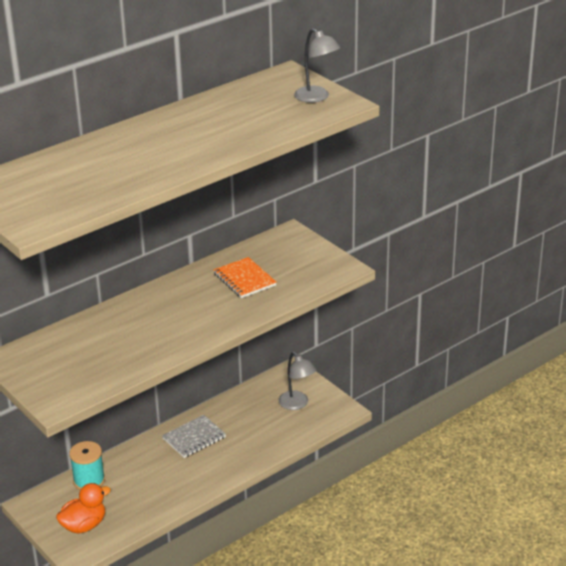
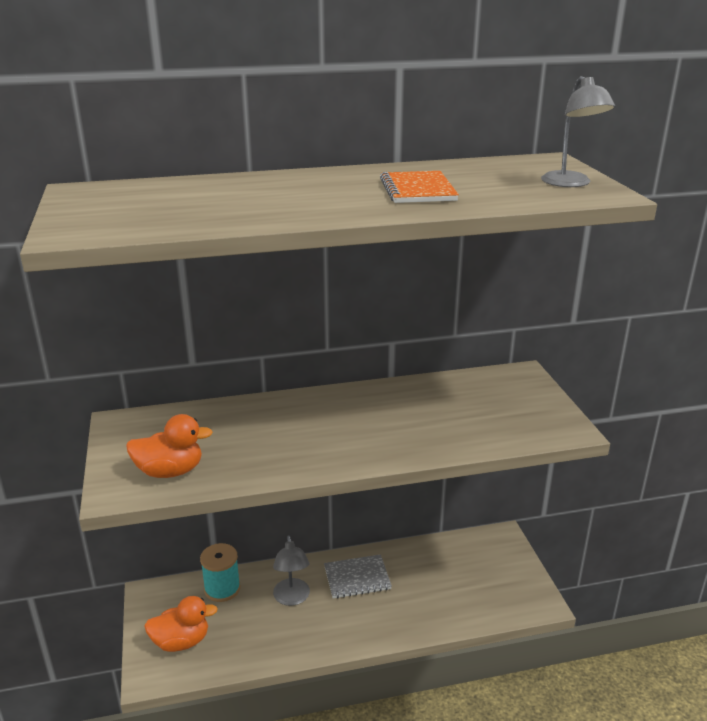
camera: 25 degrees right, 5 degrees down
(82, 379) = (170, 471): none -> orange duck
(244, 279) = (438, 410): orange notebook -> orange notebook (417, 190)
(297, 404) = (490, 577): grey lamp -> grey lamp (292, 598)

